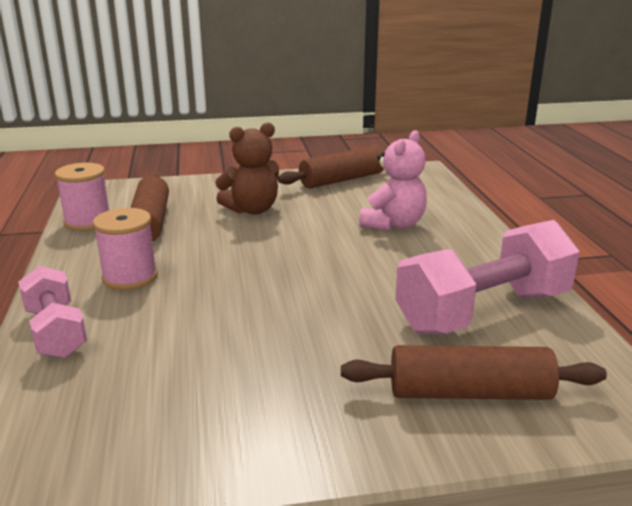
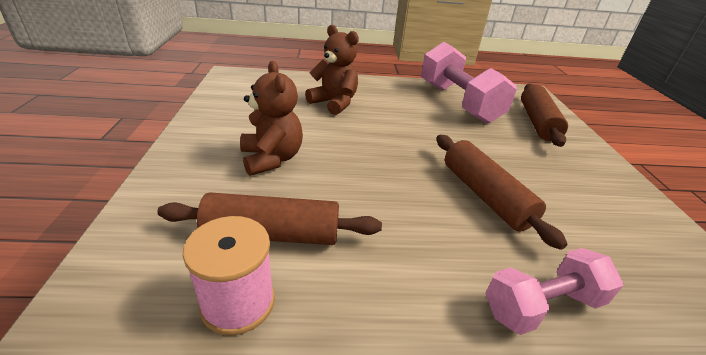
camera: 85 degrees left, 10 degrees up
(130, 277) = (418, 249): pink spool -> none
(342, 180) = (226, 106): brown rolling pin -> brown rolling pin (485, 196)
(393, 224) = (334, 103): pink teddy bear -> brown teddy bear

